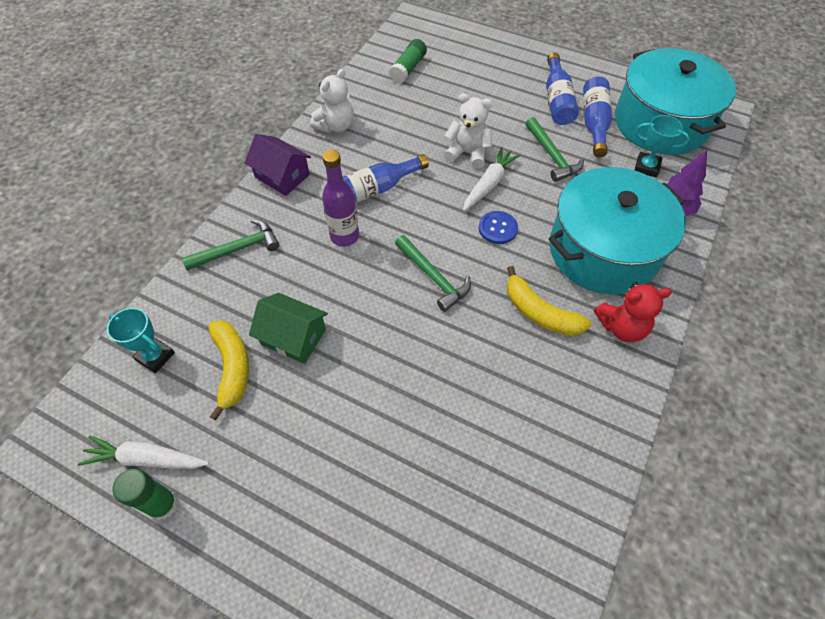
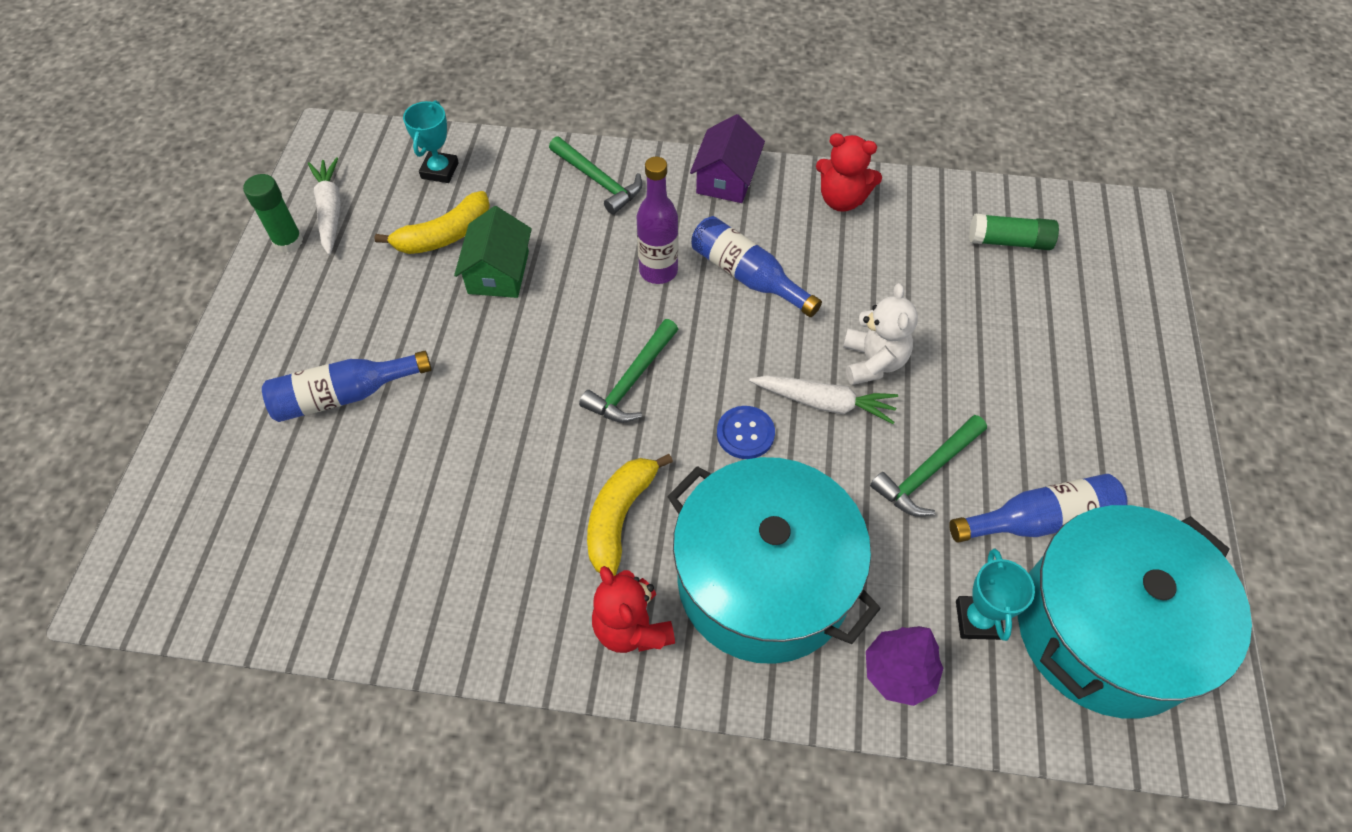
camera: 70 degrees right, 0 degrees up
(336, 126) = (842, 200): white teddy bear -> red teddy bear
(557, 100) = (1063, 454): blue bottle -> blue bottle (344, 395)

